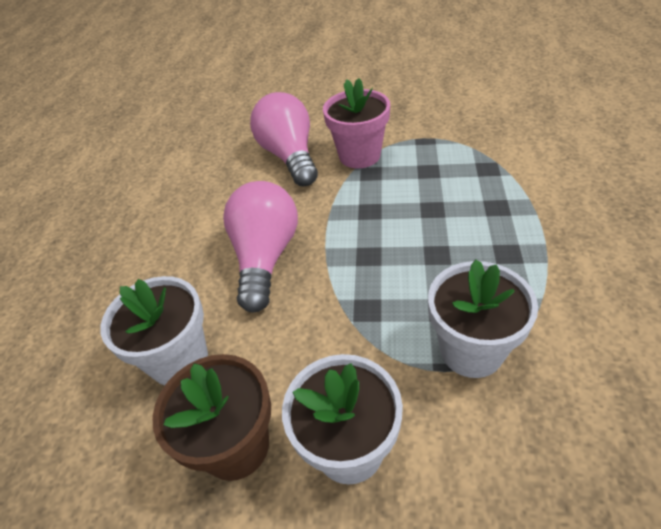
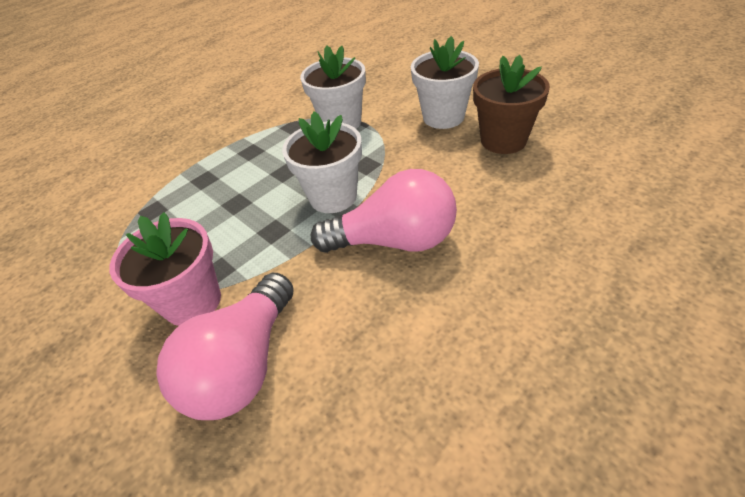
camera: 140 degrees left, 0 degrees up
(179, 360) = (519, 198): white flower pot -> white flower pot (333, 197)
(265, 257) = (395, 240): pink light bulb -> pink light bulb turned 135 degrees counterclockwise

